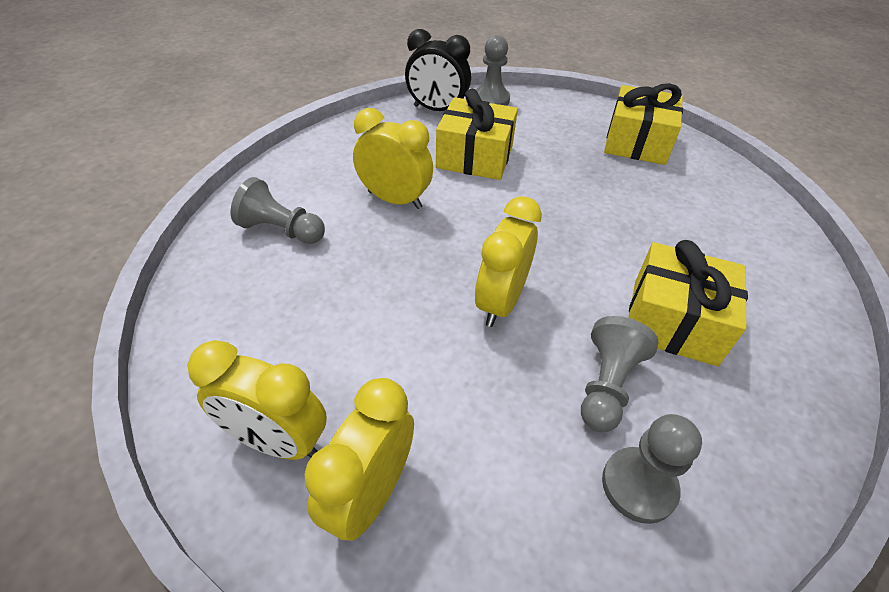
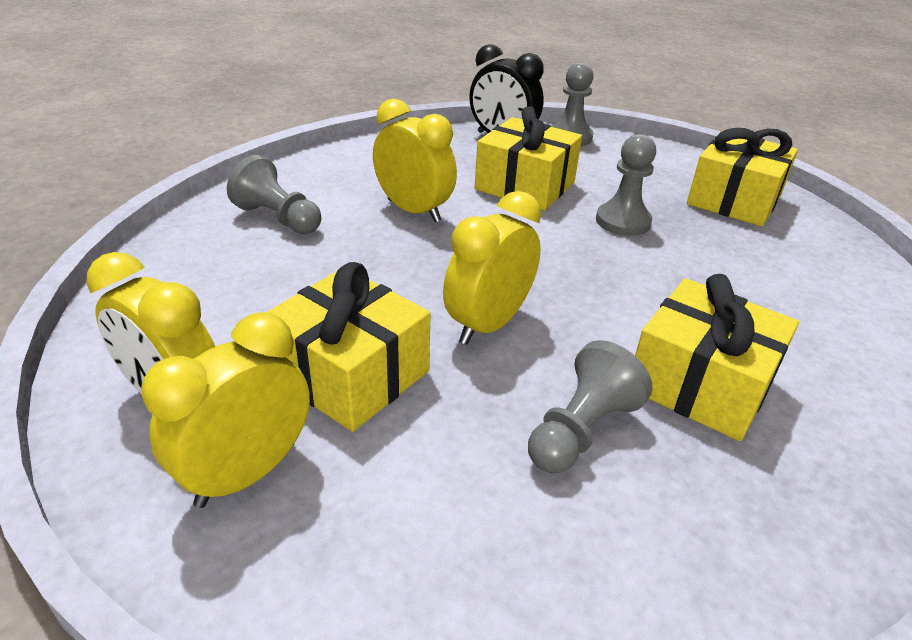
camera: 15 degrees right, 10 degrees down
(412, 377) = (350, 374): none -> yellow gift
(639, 486) = (573, 542): grey pawn -> grey pawn (623, 221)

